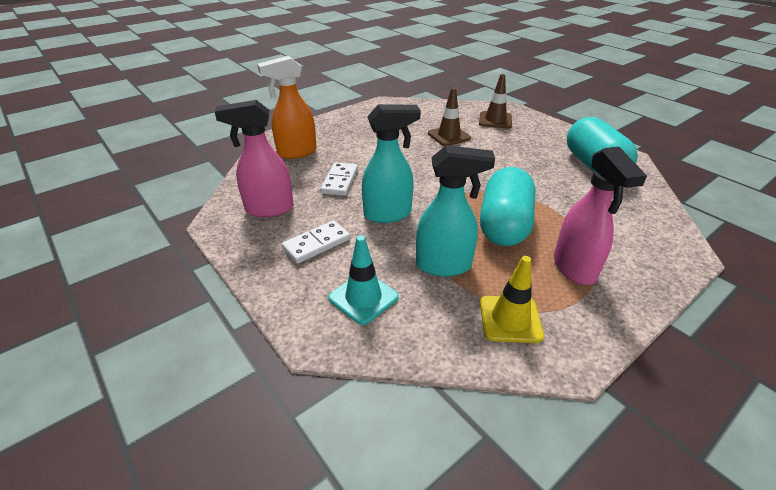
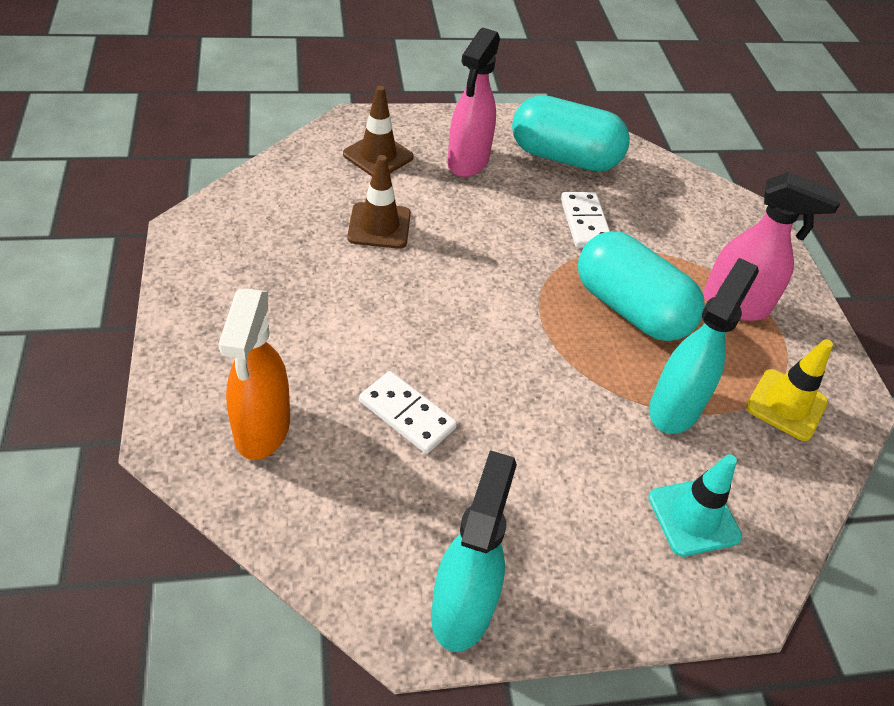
camera: 65 degrees left, 10 degrees up
(269, 209) = (422, 542): pink spray bottle -> pink spray bottle (467, 162)
(316, 244) = (555, 518): white domino -> white domino (584, 222)
(388, 214) = (535, 403): turquoise spray bottle -> turquoise spray bottle (462, 608)

